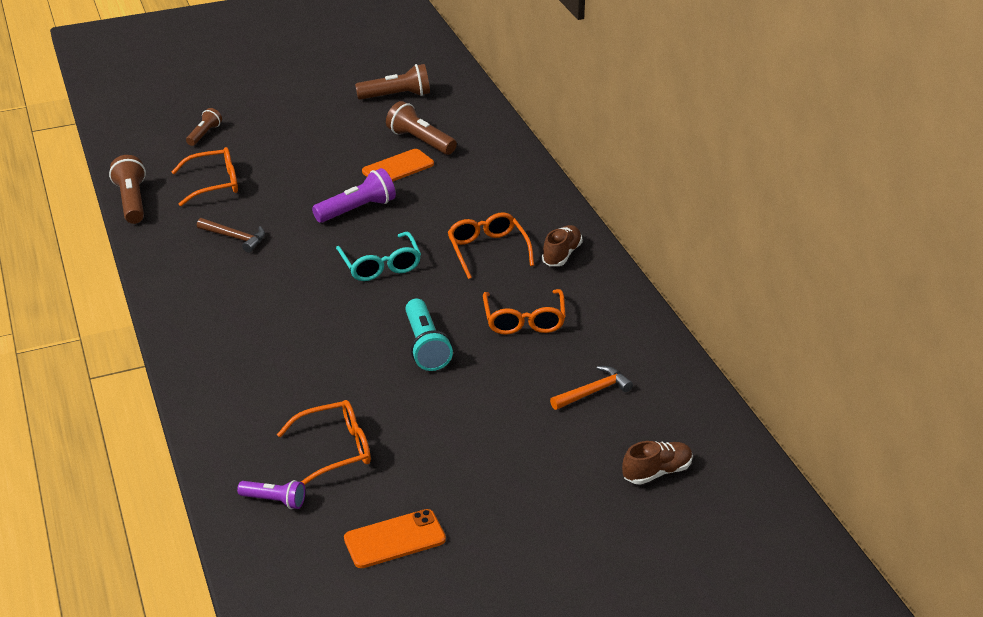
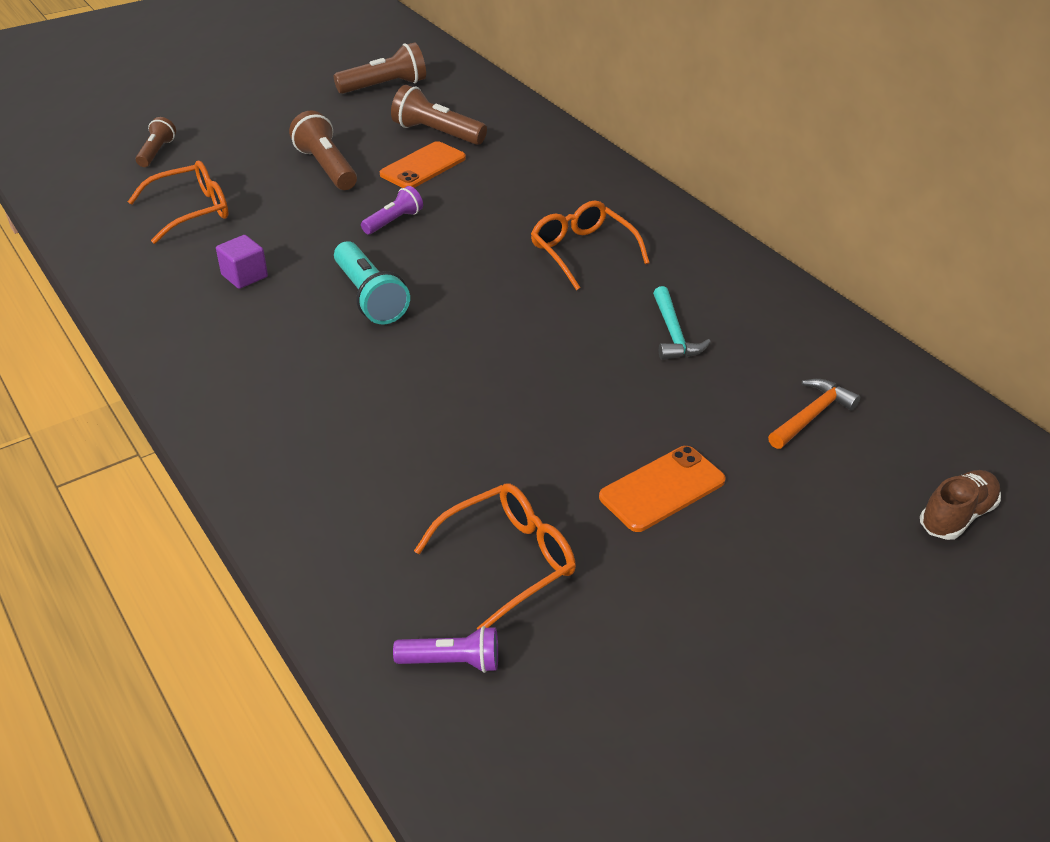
camera: 15 degrees left, 5 degrees up
(132, 201) = (83, 246): brown flashlight -> brown flashlight (326, 167)
(235, 238) = (244, 276): brown hammer -> purple cube
(357, 209) = (393, 221): purple flashlight -> purple flashlight, size x0.62
(380, 265) = (455, 287): turquoise glasses -> none
(395, 539) = (660, 692): orange phone -> orange phone (662, 489)
(426, 346) = (564, 386): turquoise flashlight -> turquoise flashlight (370, 297)
(524, 320) = (673, 334): orange glasses -> turquoise hammer
(561, 255) = (675, 246): brown shoe -> none

